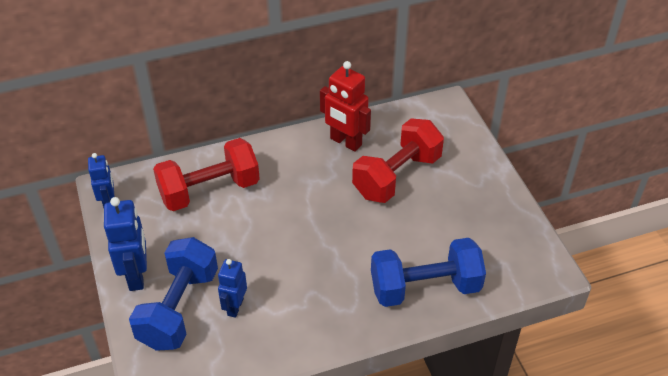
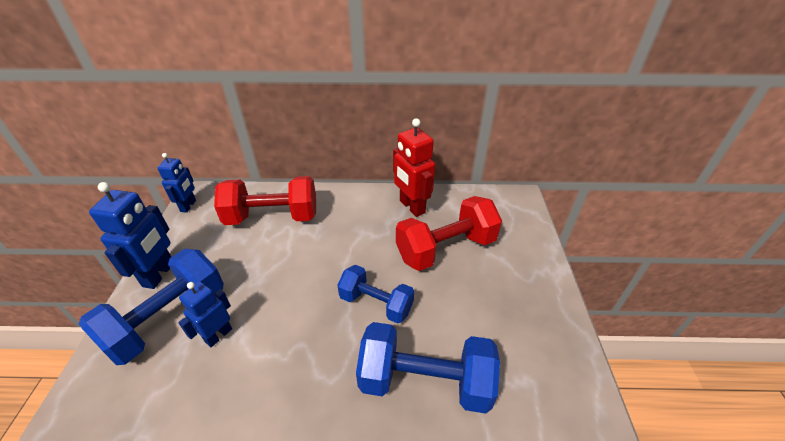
camera: 20 degrees right, 5 degrees down
(357, 242) = (376, 303): none -> blue dumbbell

